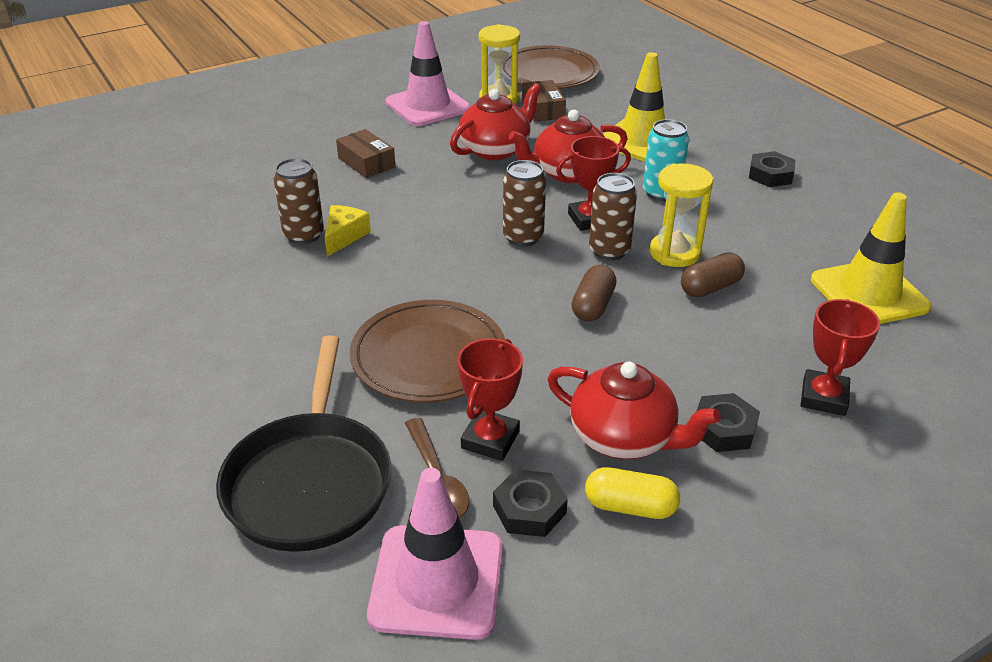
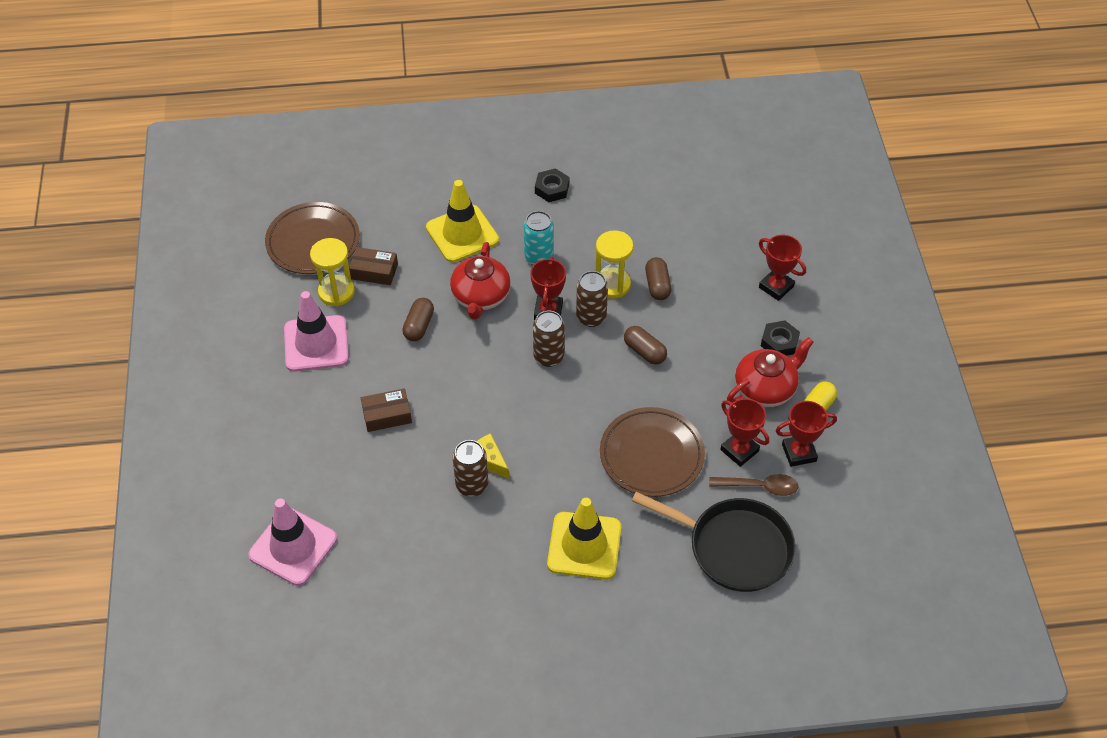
camera: 65 degrees left, 15 degrees up
(437, 581) = (829, 510): pink traffic cone -> pink traffic cone (293, 547)
(496, 149) = (419, 326): red teapot -> brown capsule
(529, 509) = (799, 453): black nut -> red trophy
(869, 293) = (702, 216): yellow traffic cone -> yellow traffic cone (584, 546)

